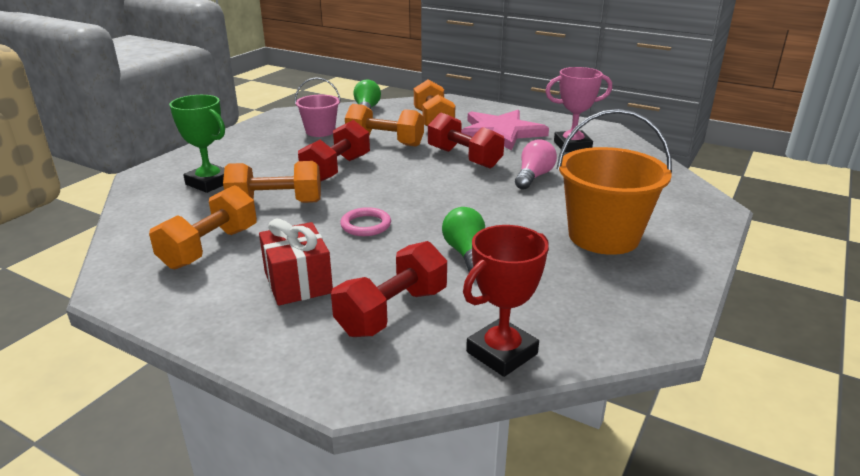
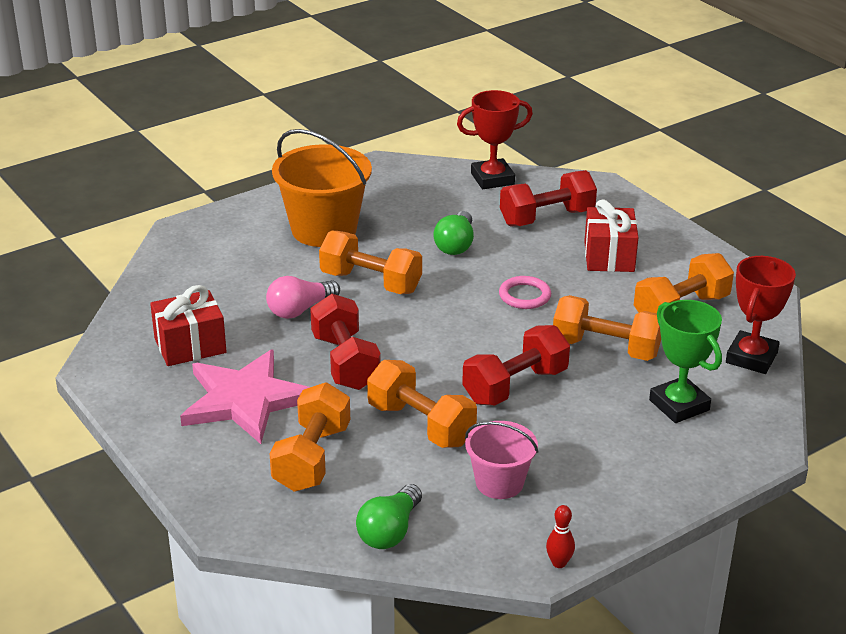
camera: 155 degrees left, 5 degrees up
(143, 223) = (751, 358): none -> red trophy
(273, 115) = (559, 563): none -> red bowling pin
(505, 205) = (371, 282): none -> orange dumbbell
(572, 146) = (190, 345): pink trophy -> red gift

